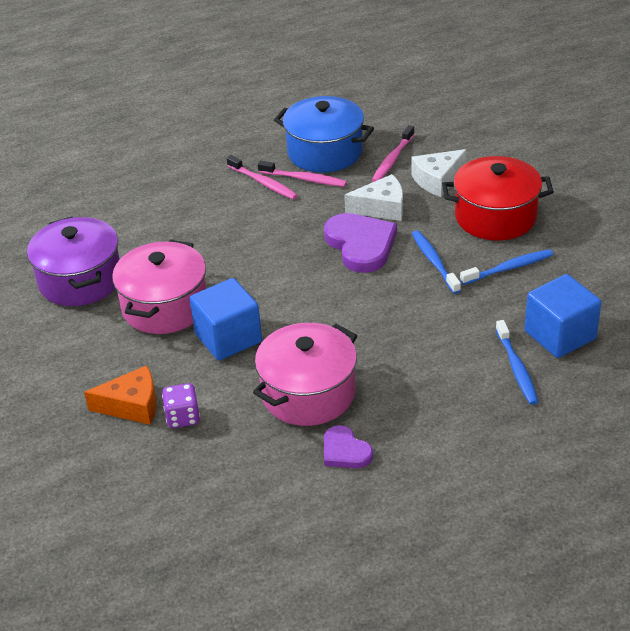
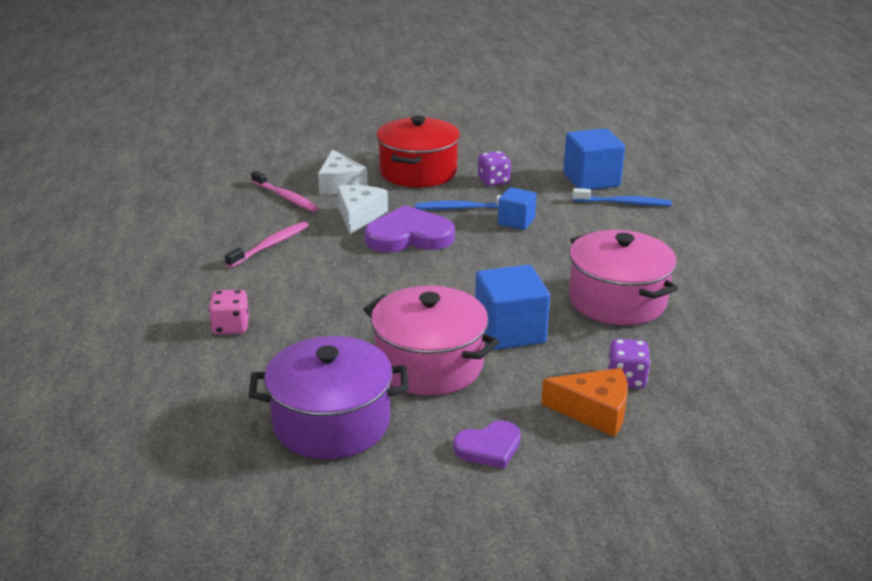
camera: 75 degrees left, 10 degrees down
(132, 405) = (594, 411): orange cheese -> orange cheese turned 90 degrees clockwise
(178, 200) = (231, 327): none -> pink dice
(263, 183) = (252, 269): pink toothbrush -> none
(325, 152) = (234, 227): blue pot -> none
(345, 451) = (703, 295): purple heart -> purple heart (489, 447)
(427, 301) = (516, 221): none -> blue cube
(508, 268) = (493, 181): blue toothbrush -> purple dice

